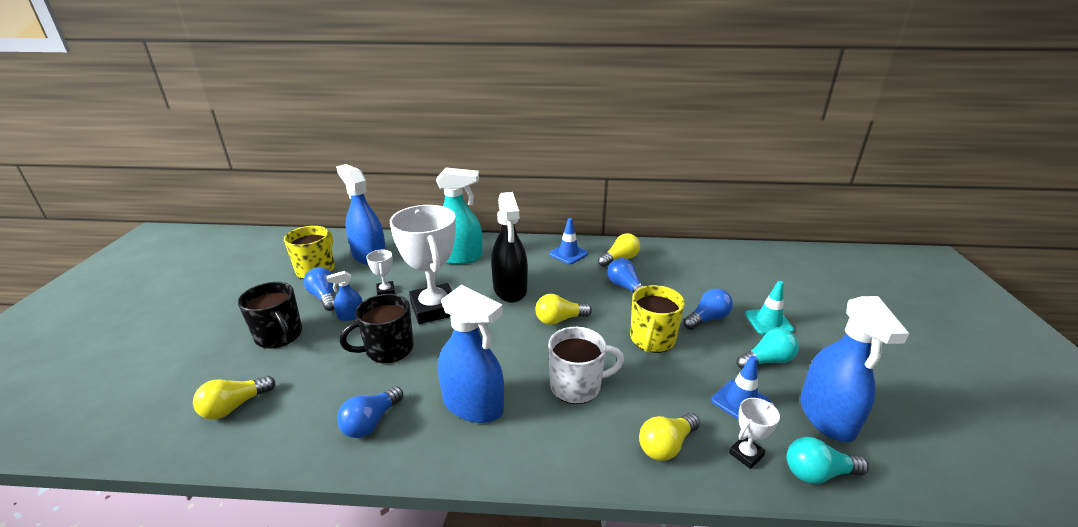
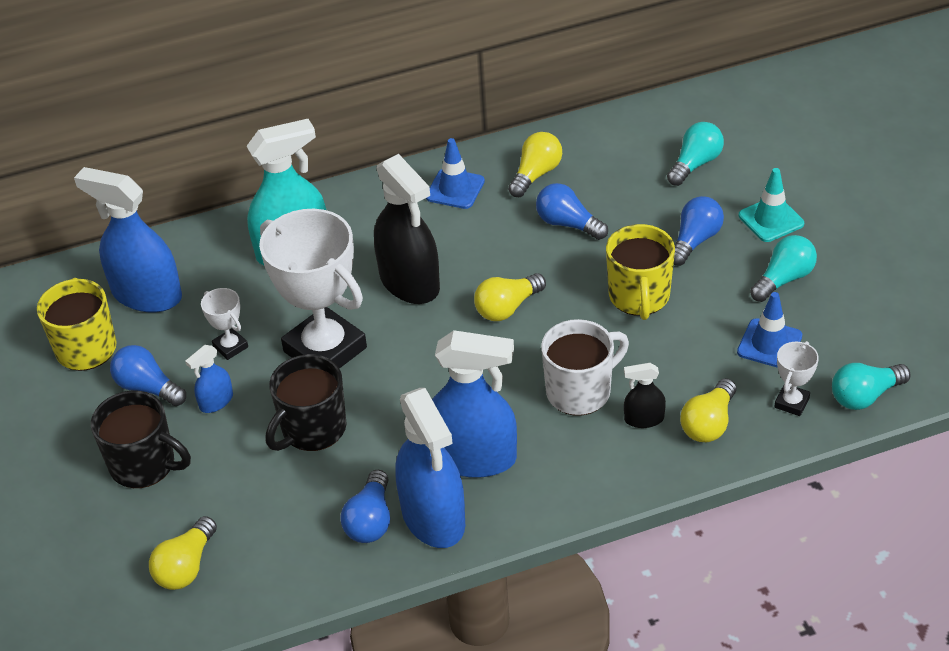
camera: 20 degrees left, 15 degrees up
(614, 423) = (644, 419): none -> black spray bottle
(725, 279) = (695, 164): none -> turquoise light bulb
(827, 416) = (862, 329): blue spray bottle -> blue spray bottle (433, 517)

